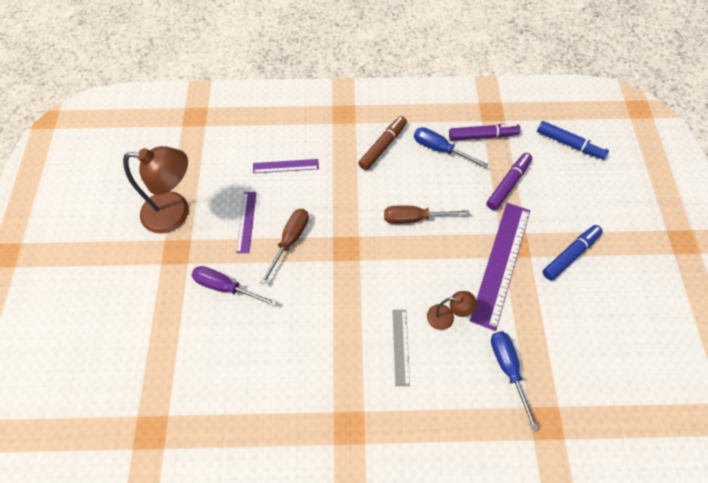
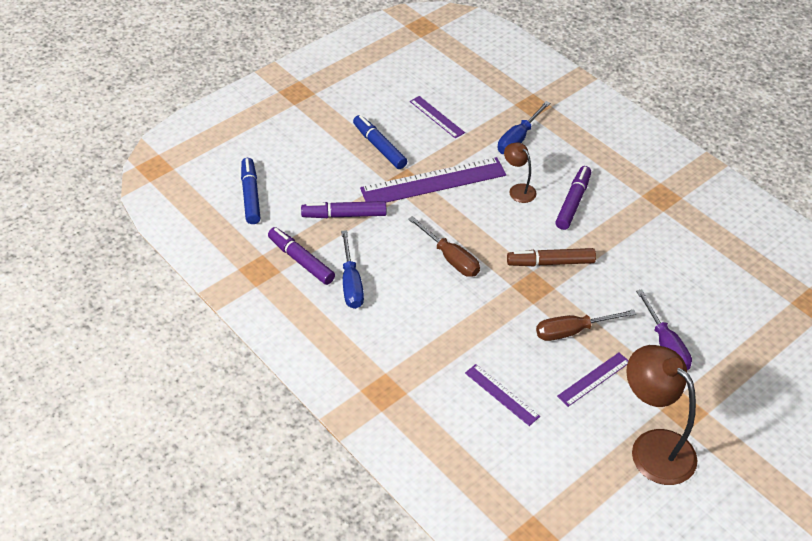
camera: 130 degrees left, 15 degrees down
(383, 146) = (393, 330): brown marker -> brown marker (550, 262)
(400, 346) = (573, 202): grey ruler -> purple marker
(570, 255) = (379, 147): blue marker -> blue marker turned 45 degrees clockwise
(582, 325) = (437, 117): none -> purple ruler

